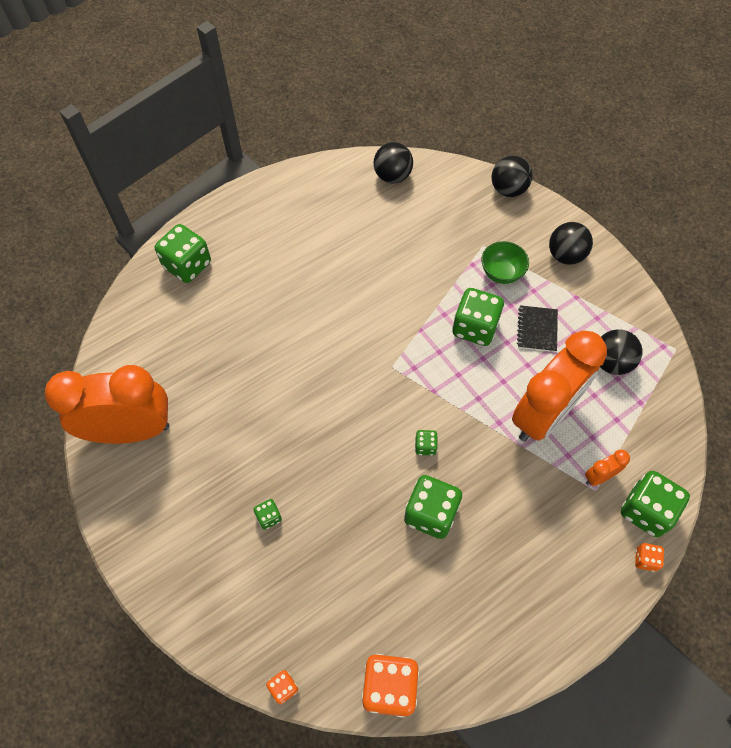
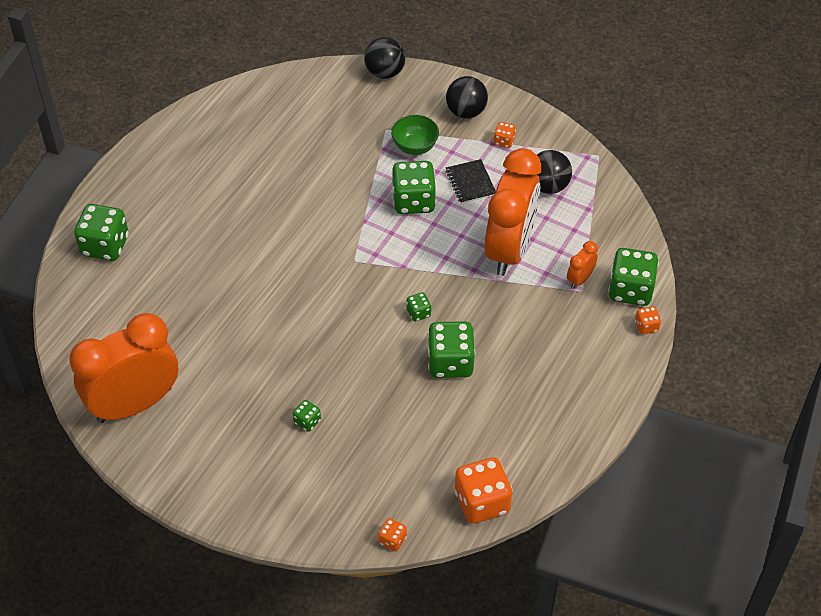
camera: 25 degrees left, 10 degrees down
(392, 176) = (267, 97): black ball -> none
(588, 299) = (504, 141): none -> orange dice

